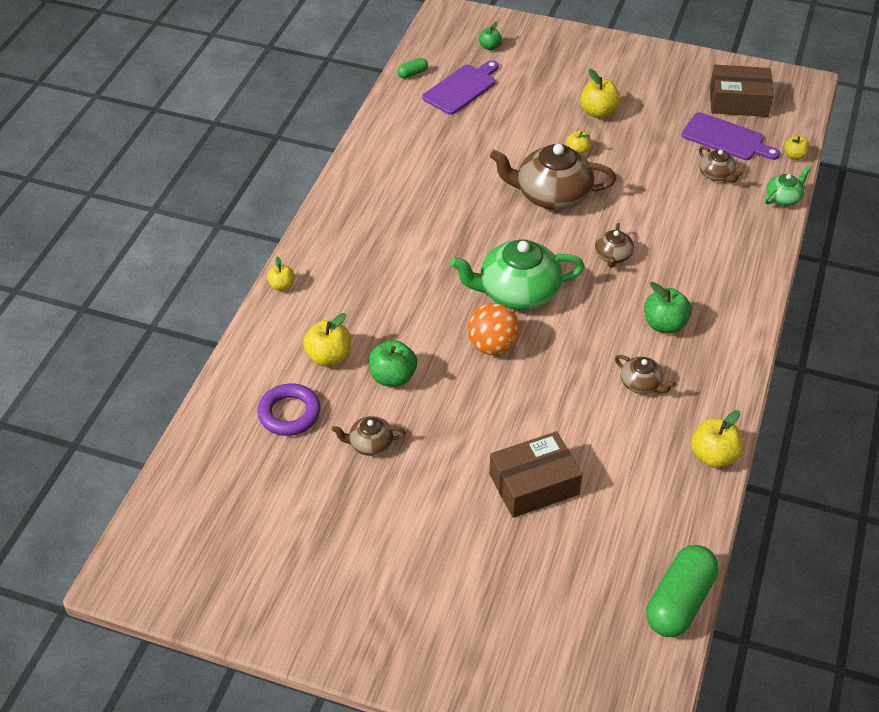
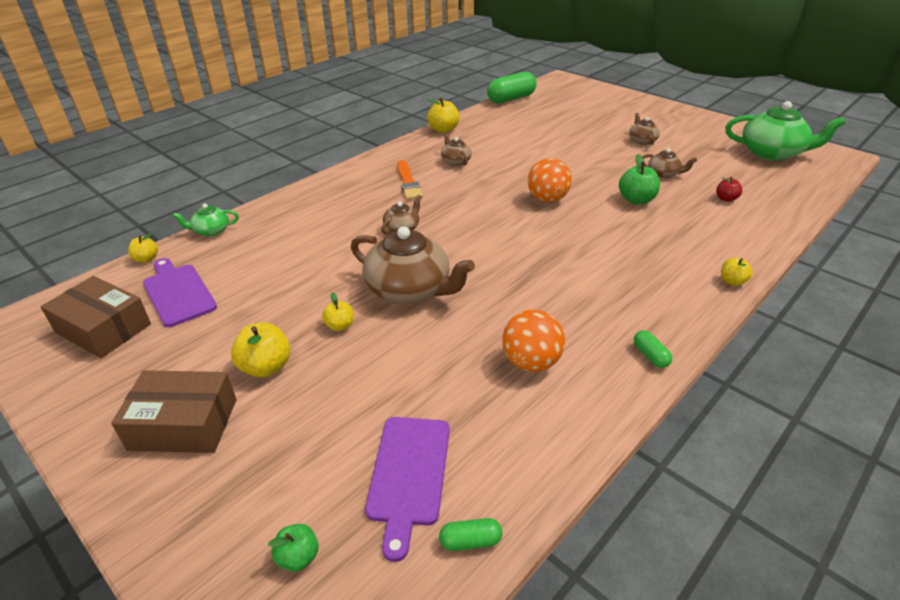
camera: 155 degrees left, 10 degrees down
(289, 413) = (726, 199): purple ring -> red apple
(329, 357) = (688, 222): yellow apple -> none
(342, 195) = (650, 356): none -> green capsule
(424, 166) = (531, 362): none -> orange ball
(462, 88) = (408, 474): purple cutting board -> purple cutting board turned 60 degrees counterclockwise
(517, 292) = (504, 224): green teapot -> green teapot (772, 153)
(534, 484) = (560, 140): brown box -> brown box (183, 424)
(664, 324) = (408, 182): green apple -> orange brush
(716, 175) = (236, 263): brown teapot -> brown teapot (642, 140)

